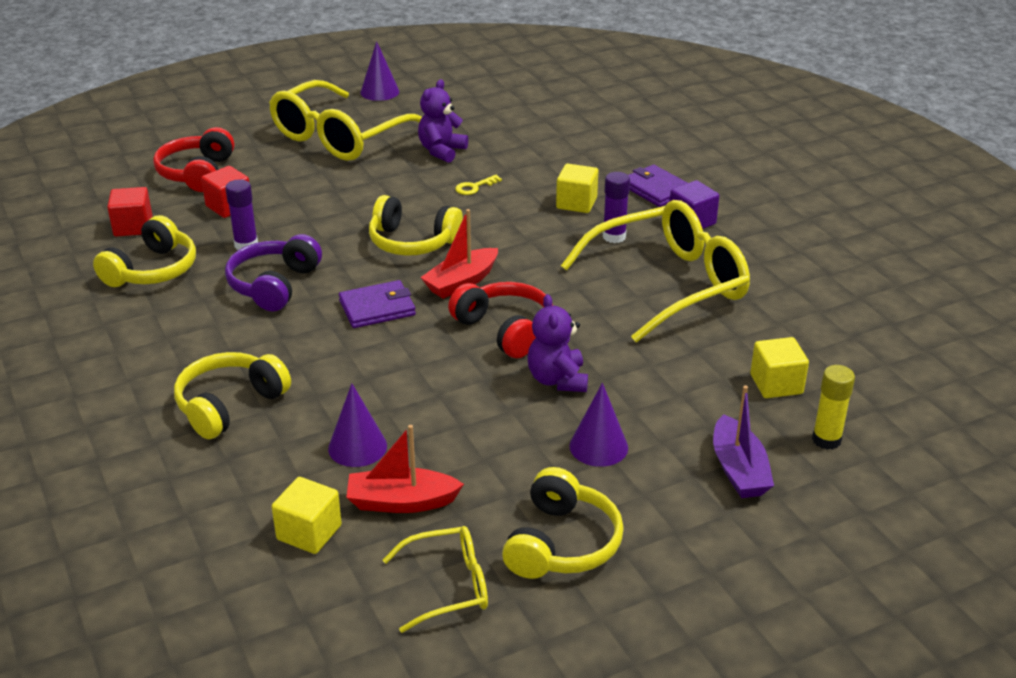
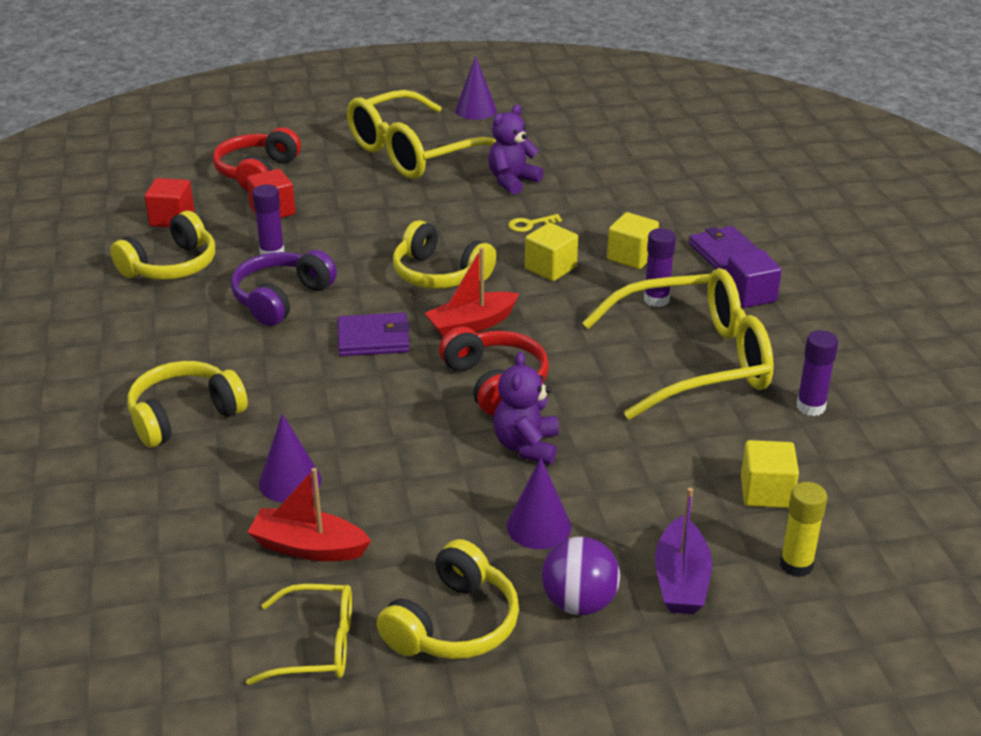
camera: 15 degrees right, 0 degrees up
(309, 532) = (204, 561): yellow cube -> yellow cube (550, 268)
(662, 505) = (579, 603): none -> purple ball
(781, 307) = (810, 407): none -> purple glue stick

